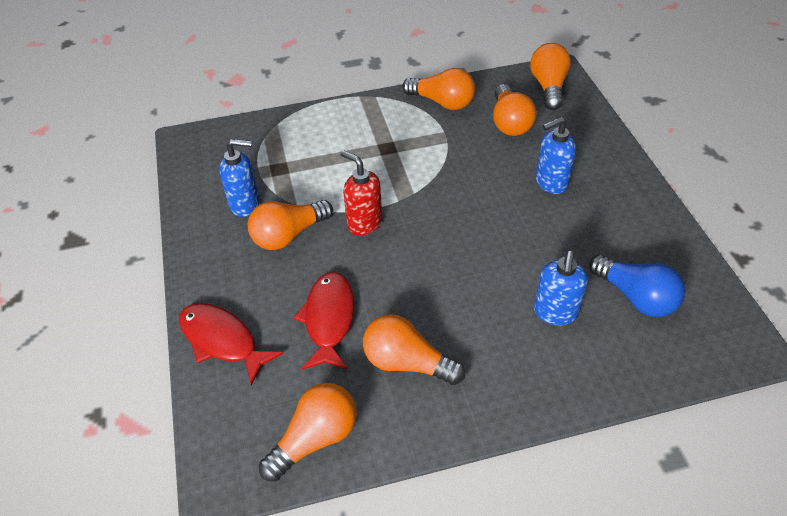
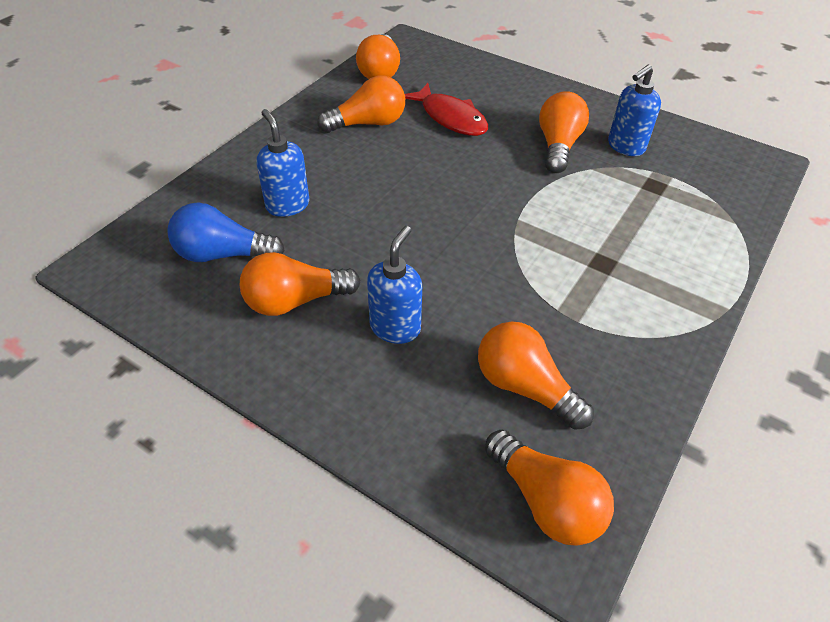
camera: 135 degrees right, 0 degrees up
(222, 340) = (498, 78): red fish -> none
(364, 223) = (518, 185): red soap dispenser -> none
(442, 102) = (636, 364): orange light bulb -> orange light bulb (295, 301)

